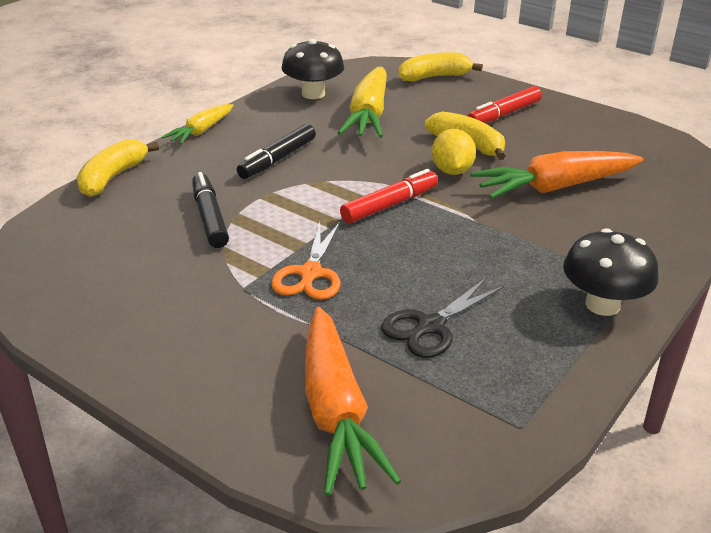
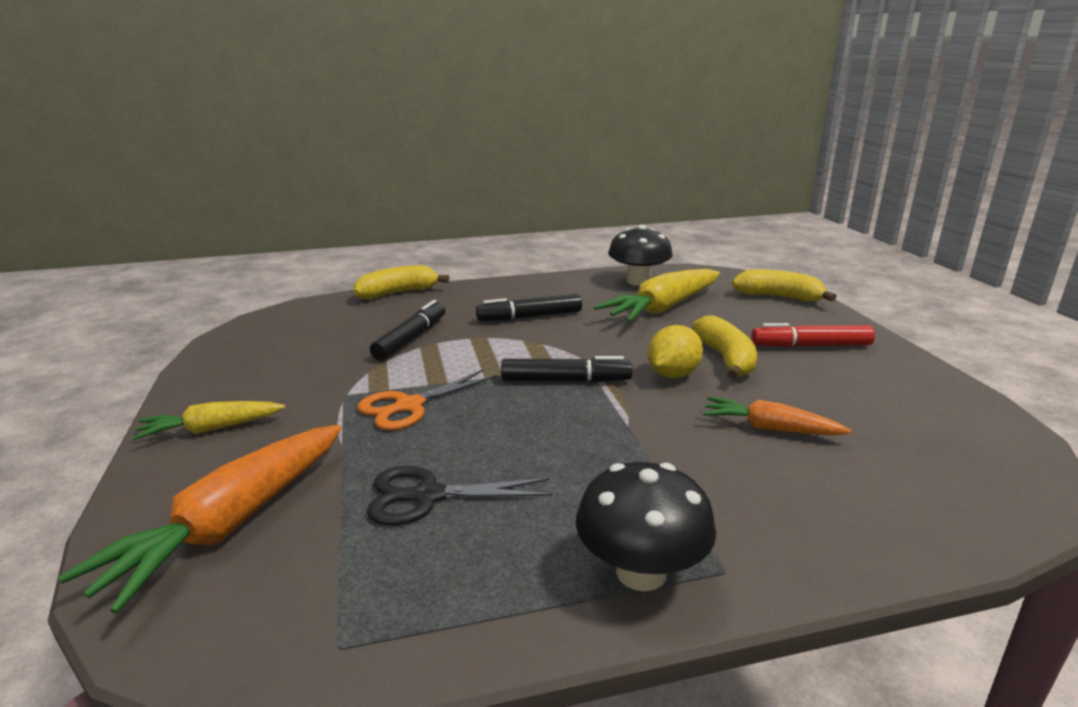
camera: 40 degrees right, 10 degrees down
(201, 131) = (506, 282): yellow carrot -> yellow carrot (211, 429)
(390, 205) = (565, 380): red marker -> black marker
(554, 187) = (769, 428): orange carrot -> orange carrot, size x0.58

